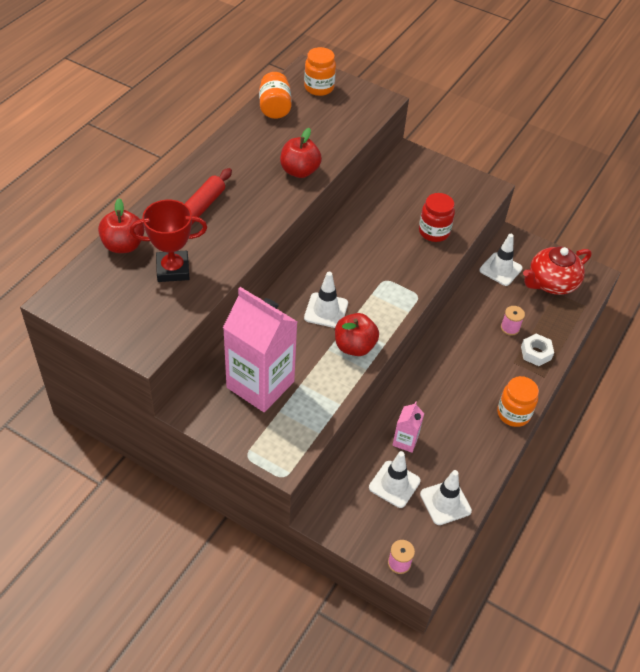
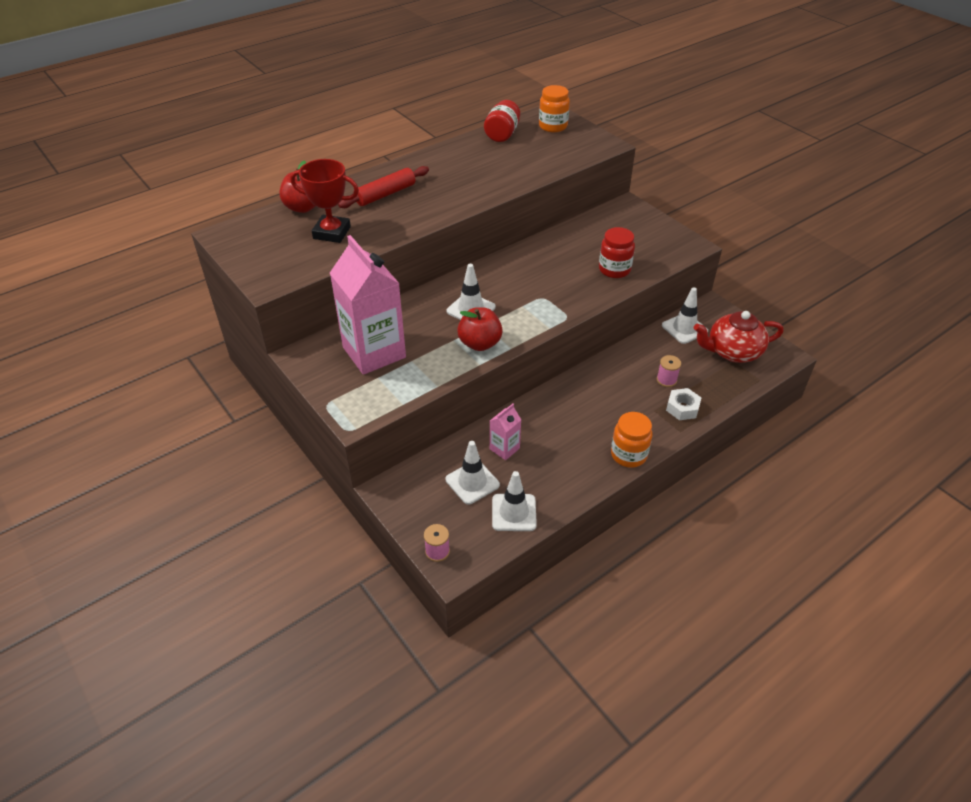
camera: 25 degrees right, 5 degrees down
(274, 108) = (502, 134): orange jar -> red jar
(299, 171) = (493, 183): red apple -> none

